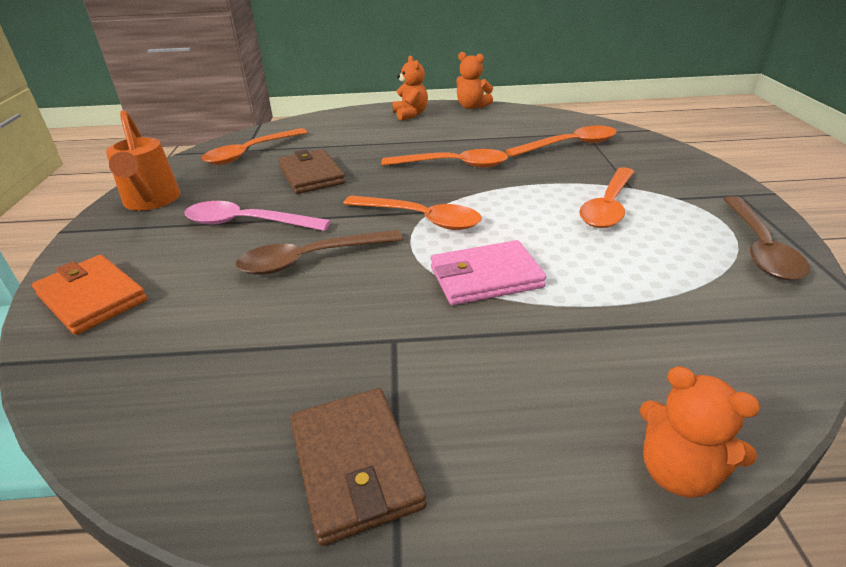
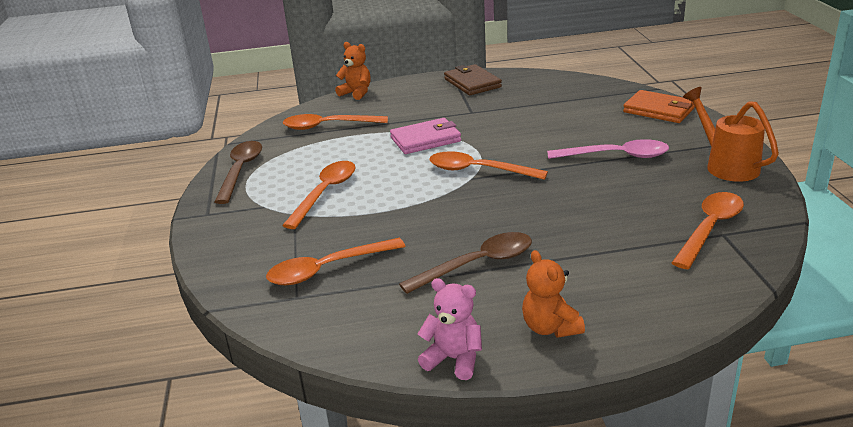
camera: 175 degrees right, 5 degrees down
(310, 259) = (543, 138): brown spoon -> brown spoon (477, 264)
(311, 175) = (605, 204): brown wallet -> none
(453, 165) = (462, 228): orange spoon -> orange spoon (328, 126)
(472, 107) = (454, 359): orange teddy bear -> pink teddy bear

